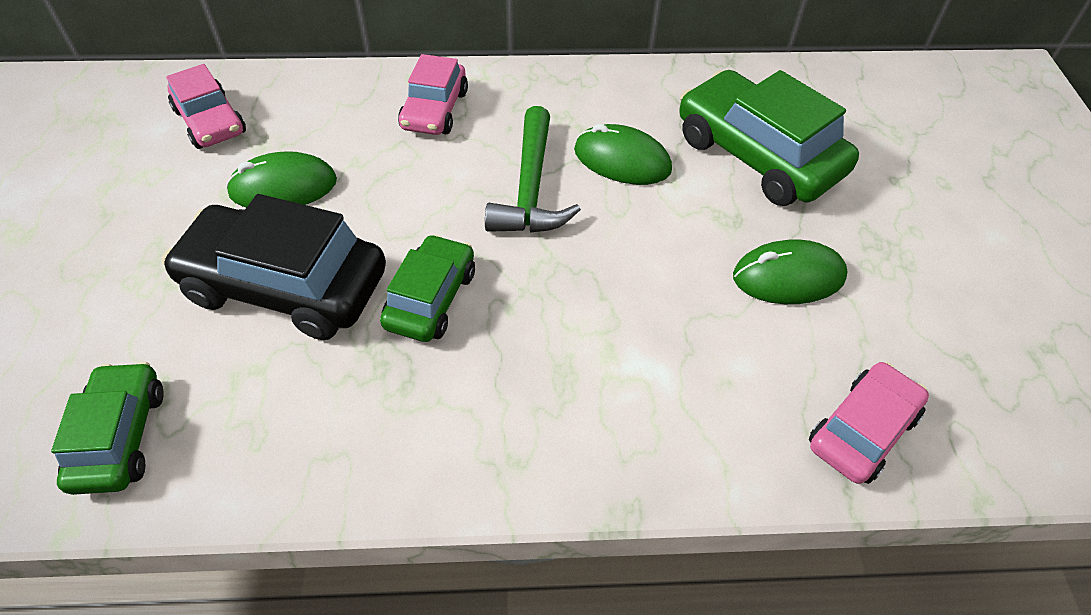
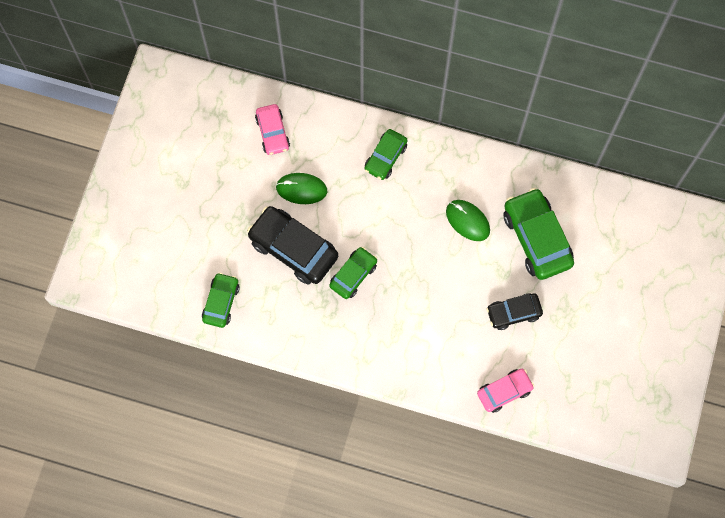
camera: 20 degrees right, 20 degrees up
(434, 110) = (385, 157): pink car -> green car
(531, 188) = (417, 225): green hammer -> none
(788, 277) = (513, 313): green mouse -> black car

